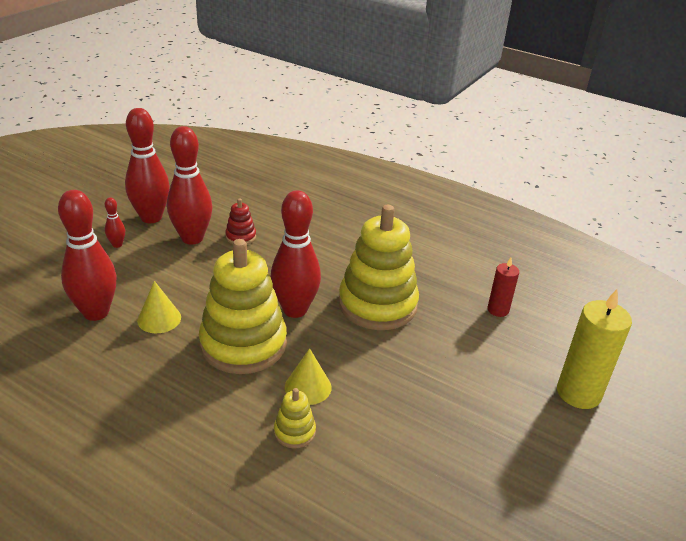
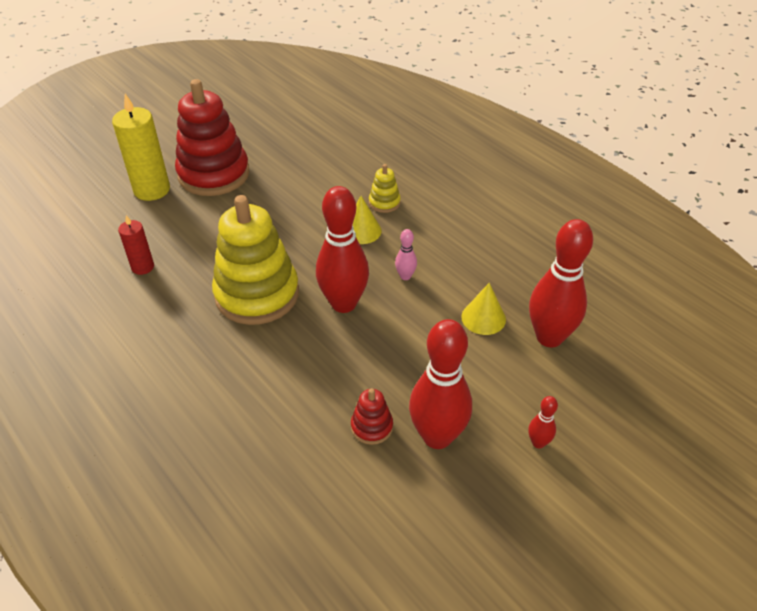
camera: 160 degrees left, 10 degrees up
(151, 217) = (493, 495): red bowling pin -> none
(243, 344) = (405, 276): yellow stacking toy -> pink bowling pin
(531, 431) = (214, 174): none -> red stacking toy

